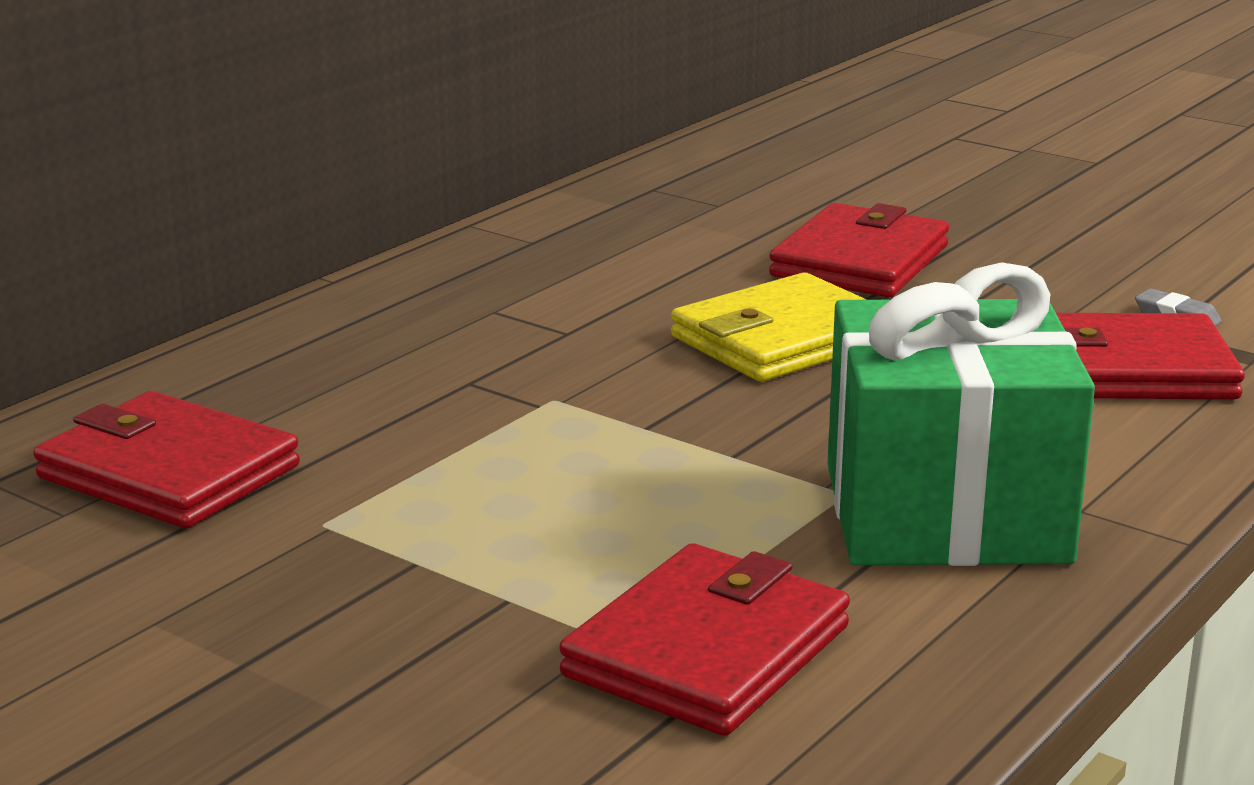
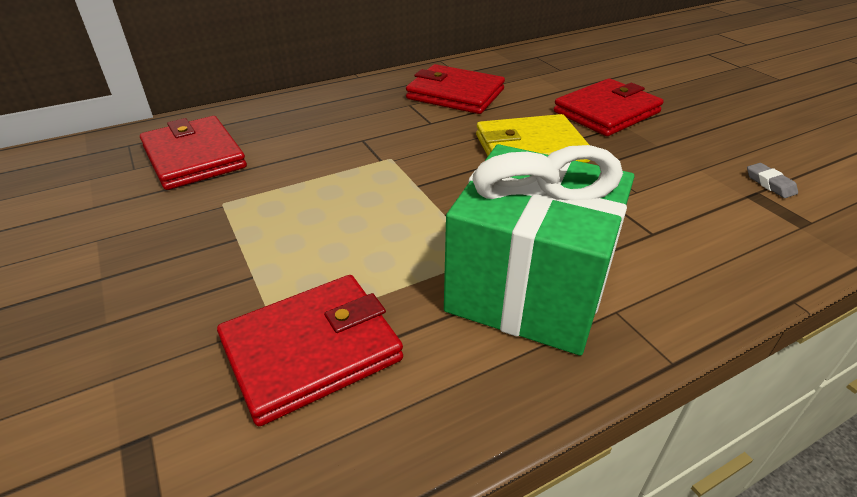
camera: 25 degrees right, 15 degrees up
(1129, 369) = (716, 213): red wallet -> red wallet (455, 94)

